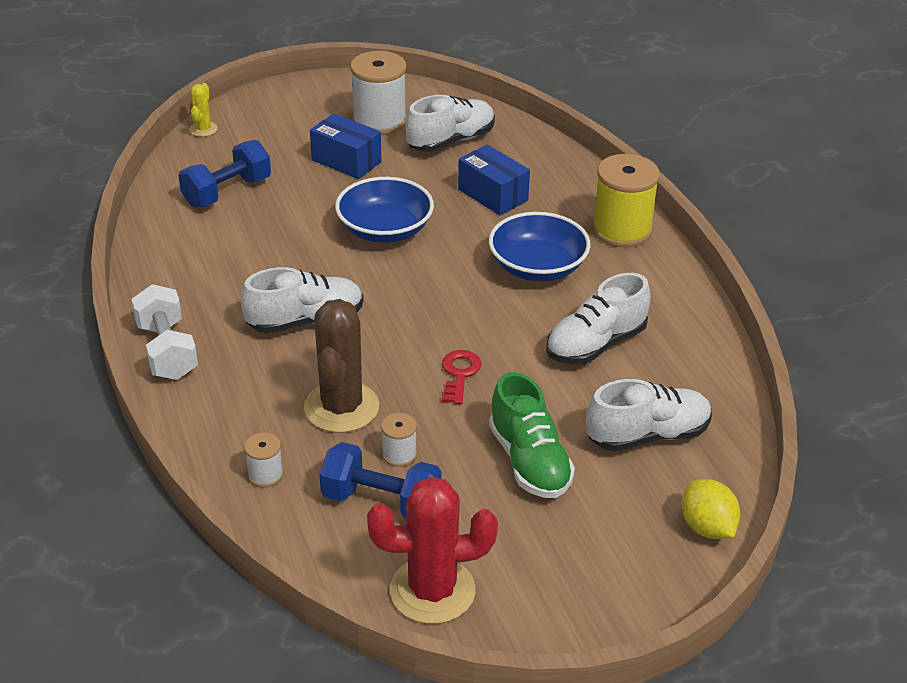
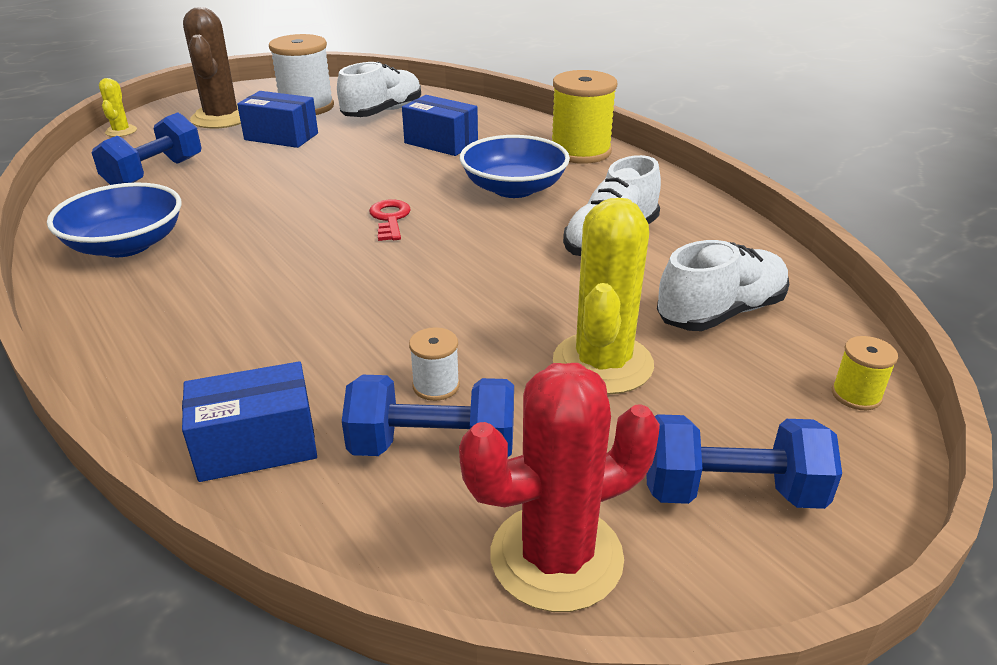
camera: 15 degrees left, 5 degrees down
(167, 351) = (94, 325): white dumbbell -> none
(265, 475) = (257, 445): white spool -> blue box
(305, 321) = (271, 268): white shoe -> none
(341, 407) = (342, 347): brown cactus -> brown cactus (221, 118)
(385, 230) = (340, 181): blue bowl -> blue bowl (126, 245)
(459, 374) = (475, 290): red key -> red key (390, 219)
(529, 461) = (602, 363): green shoe -> yellow cactus
(568, 576) = (731, 491): none -> blue dumbbell
(707, 527) = (856, 395): yellow lemon -> yellow spool

